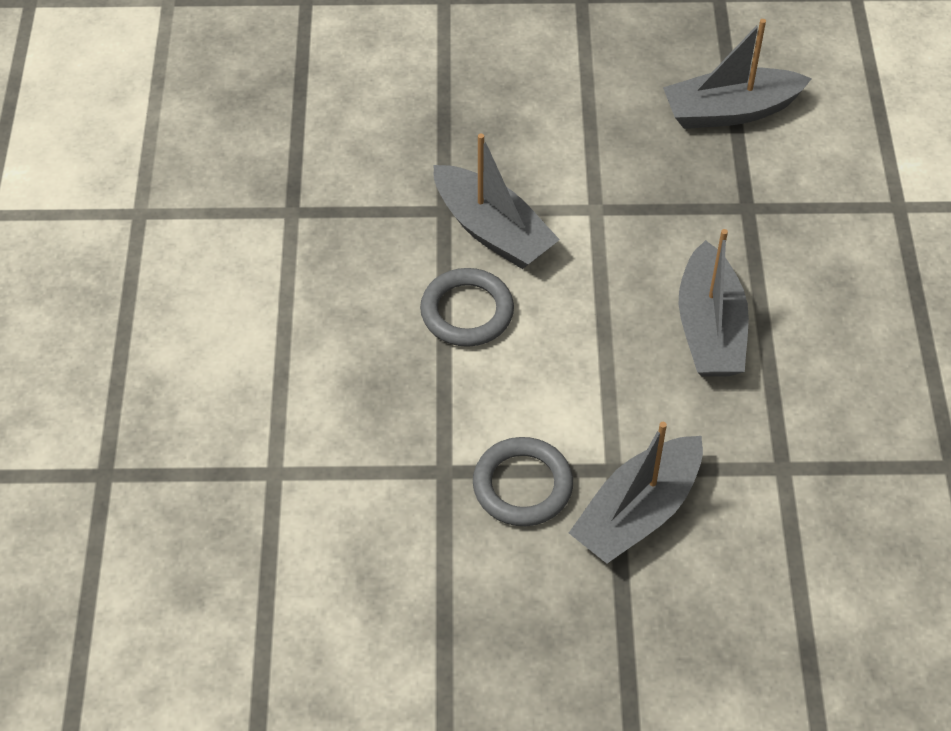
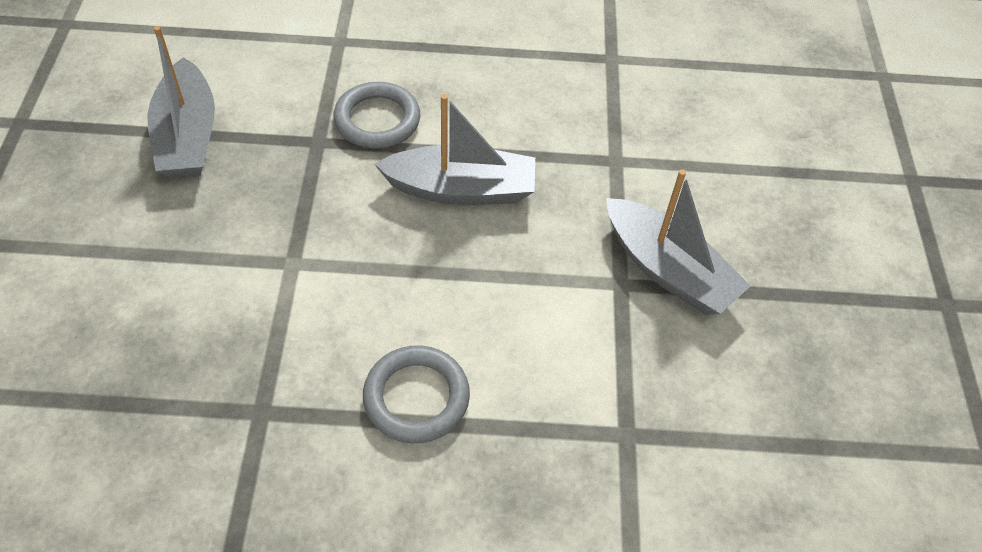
camera: 90 degrees left, 0 degrees up
(492, 230) = (303, 363): grey boat -> none
(522, 485) = (642, 362): grey ring -> grey ring (377, 120)

